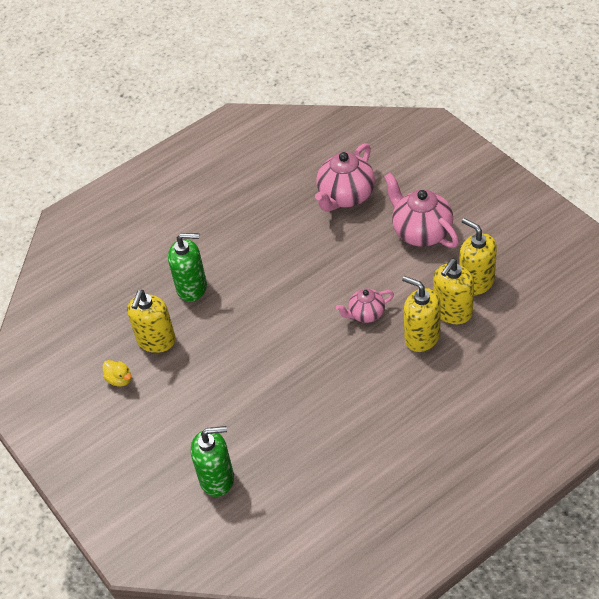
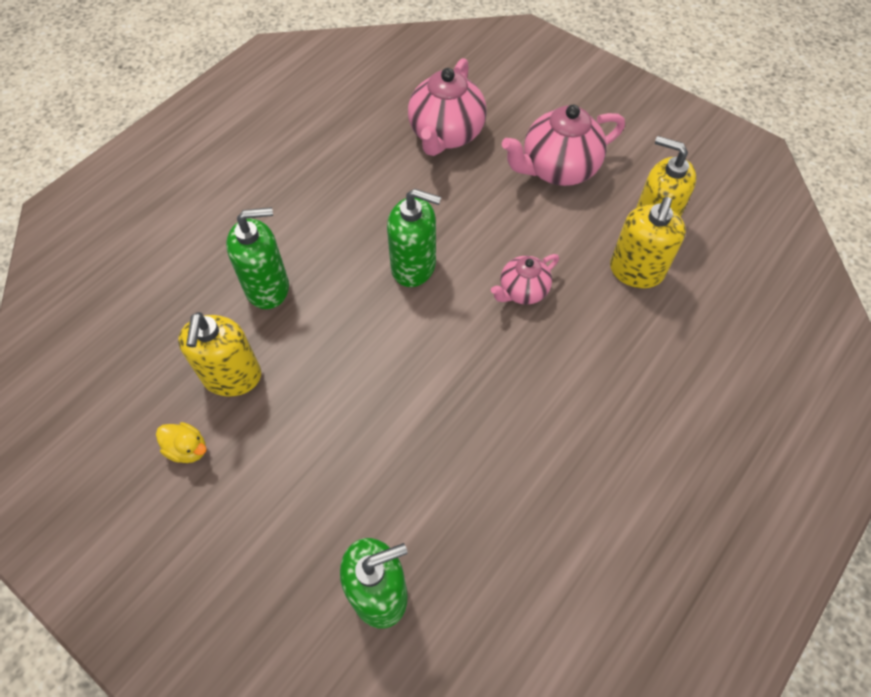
camera: 20 degrees left, 10 degrees up
(295, 287) = (414, 266): none -> green soap dispenser
(421, 232) = (557, 169): pink teapot -> pink teapot turned 60 degrees counterclockwise
(422, 337) = (608, 313): yellow soap dispenser -> none

